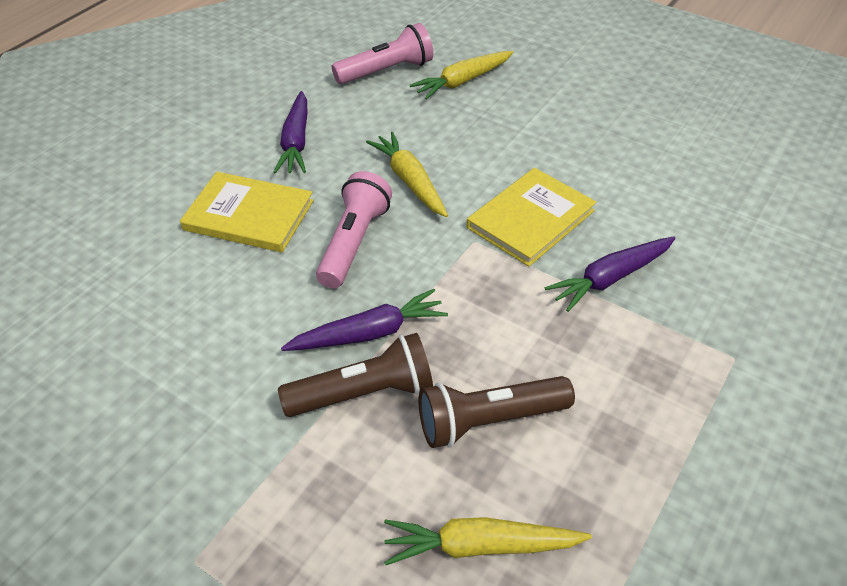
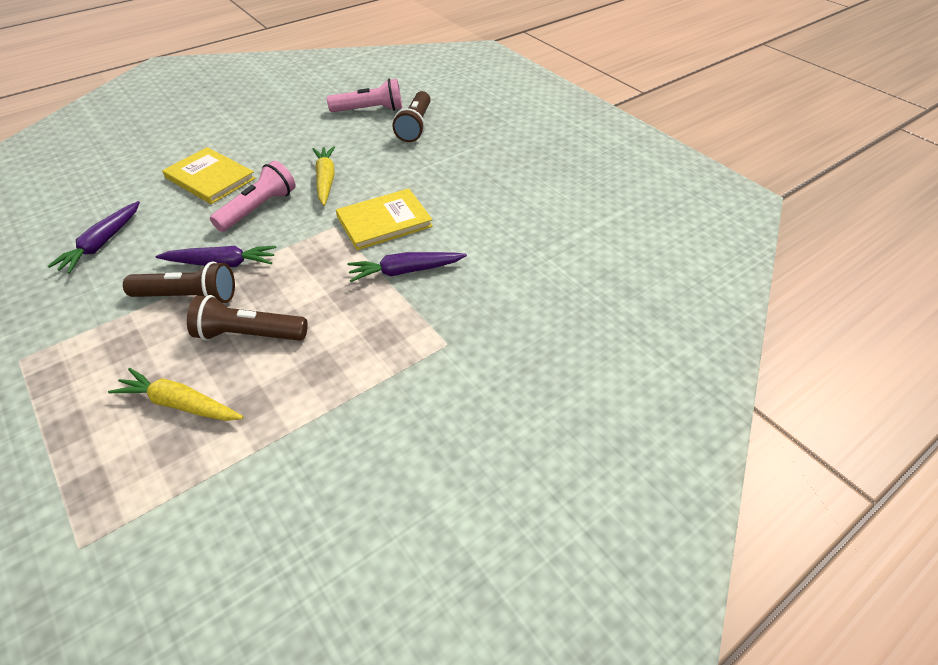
camera: 20 degrees right, 0 degrees up
(296, 142) = (275, 141): purple carrot -> purple carrot (102, 243)
(462, 81) = (415, 126): yellow carrot -> brown flashlight

